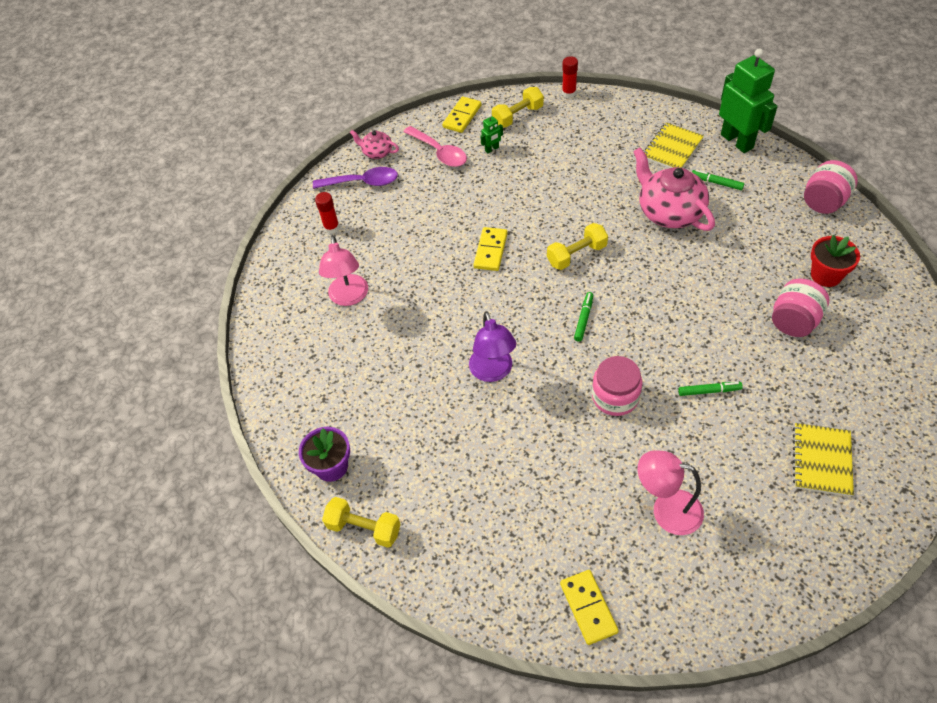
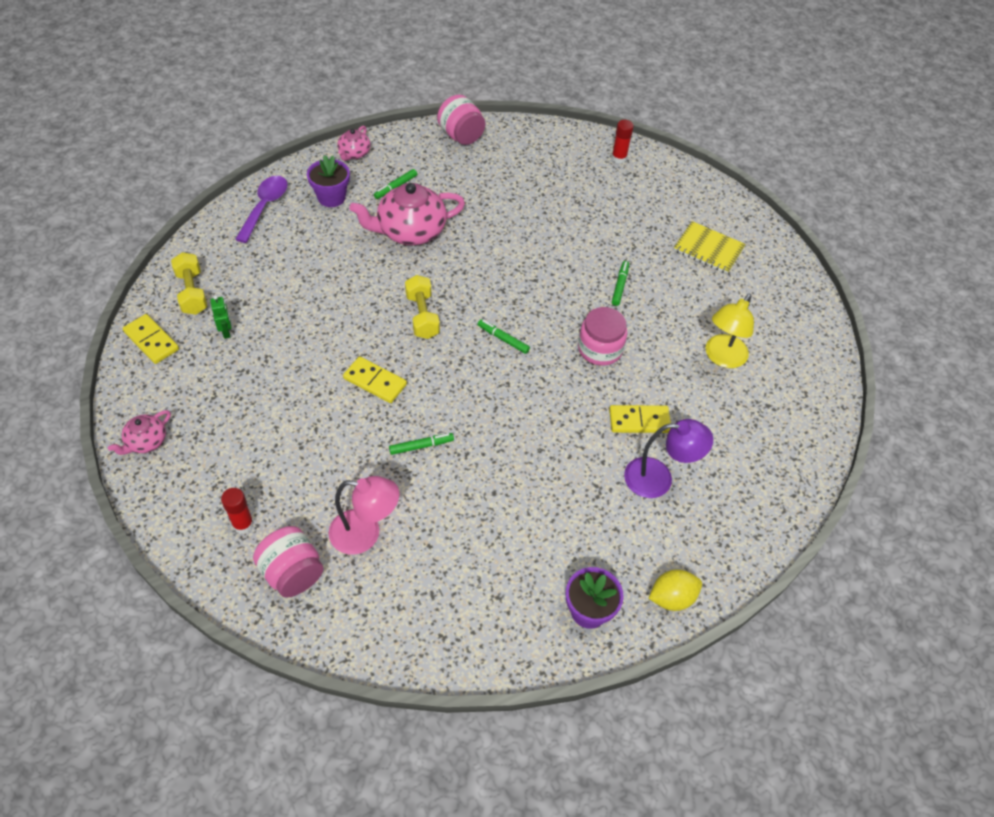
camera: 80 degrees left, 0 degrees up
(362, 182) = (188, 471): purple spoon -> purple spoon (265, 207)
(364, 528) = (671, 598): yellow dumbbell -> yellow lemon
(439, 152) = (195, 380): pink spoon -> none
(442, 302) = (421, 446): none -> green marker
(493, 372) = (532, 430): purple lamp -> purple lamp (658, 478)
(569, 93) = (191, 239): red glue stick -> red glue stick (619, 158)
(588, 608) = (795, 443): yellow domino -> yellow domino (639, 421)
(666, 509) = (722, 358): pink lamp -> yellow lamp
(672, 148) = (331, 197): yellow notebook -> purple flower pot
(737, 141) = (354, 153): green robot -> pink teapot
(794, 321) = (574, 207): pink jar -> pink jar (292, 573)
(826, 275) = (538, 169): red flower pot -> none

